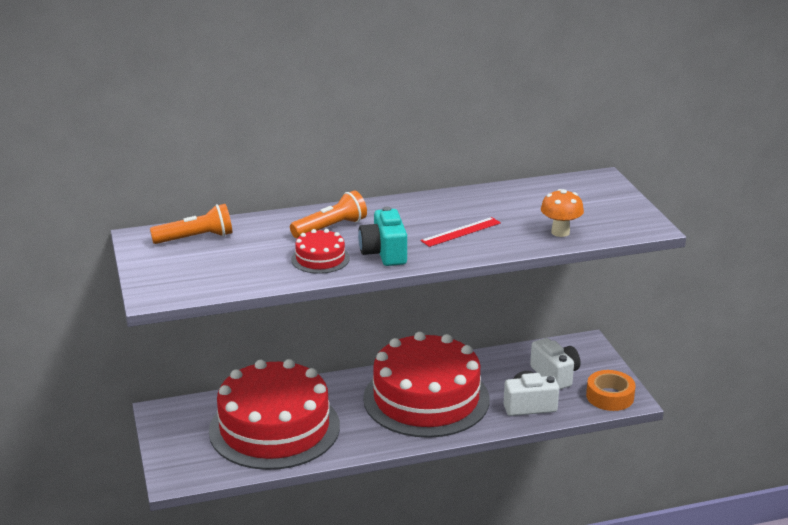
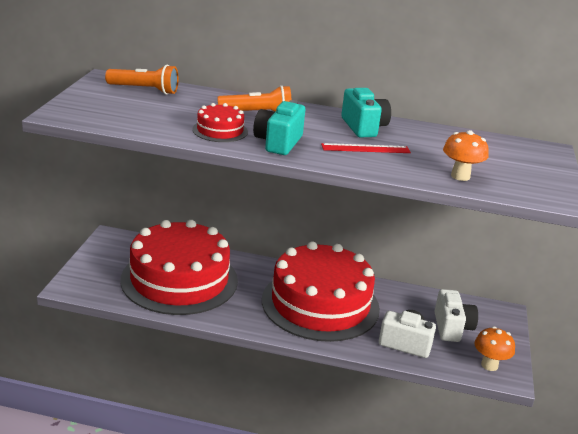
camera: 25 degrees right, 0 degrees up
(436, 209) = (363, 127): none -> turquoise camera
(610, 396) = (489, 365): orange tape -> orange mushroom

